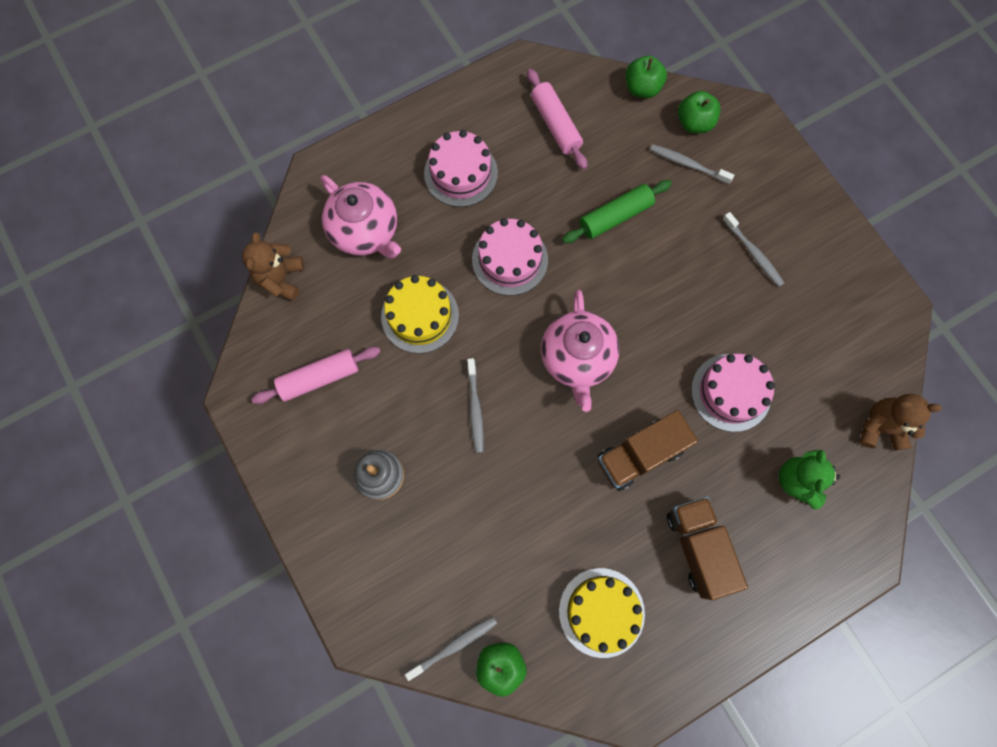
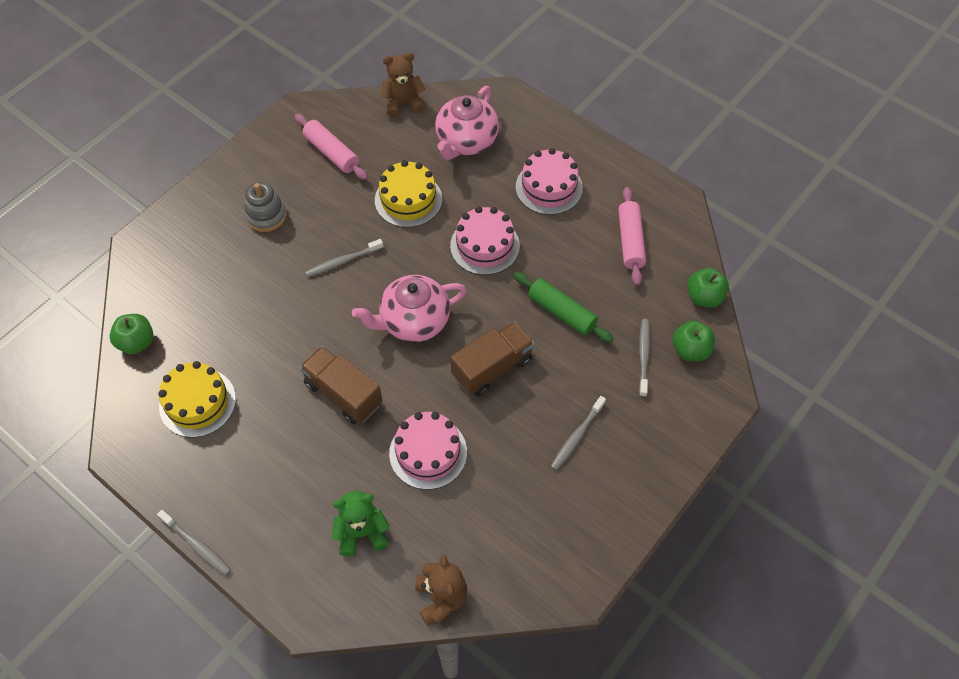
camera: 70 degrees right, 15 degrees down
(454, 646) = (145, 306): grey toothbrush -> grey toothbrush (196, 545)
(555, 125) = (630, 241): pink rolling pin -> pink rolling pin turned 45 degrees counterclockwise
(698, 547) = (274, 463): brown truck -> brown truck (492, 368)

